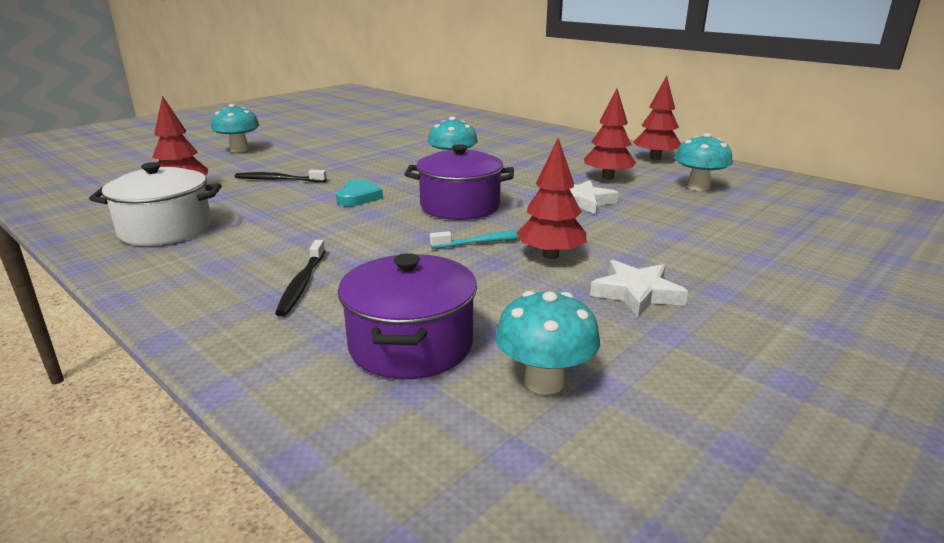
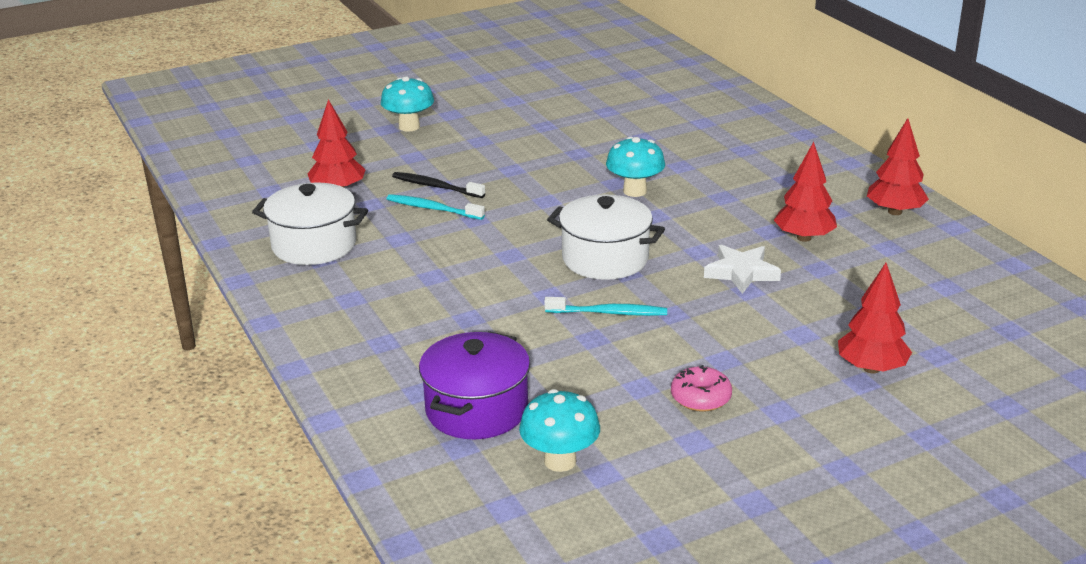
camera: 20 degrees right, 5 degrees up
(282, 193) = (433, 209): none -> turquoise toothbrush
(302, 283) = (414, 332): black toothbrush -> none
(358, 197) = (508, 227): turquoise heart -> none
(460, 206) = (605, 259): purple pot -> white pot
(550, 255) = (653, 340): red tree -> red tree (871, 368)
(636, 293) = (700, 398): white star -> pink donut
(698, 187) = (899, 271): turquoise mushroom -> none

